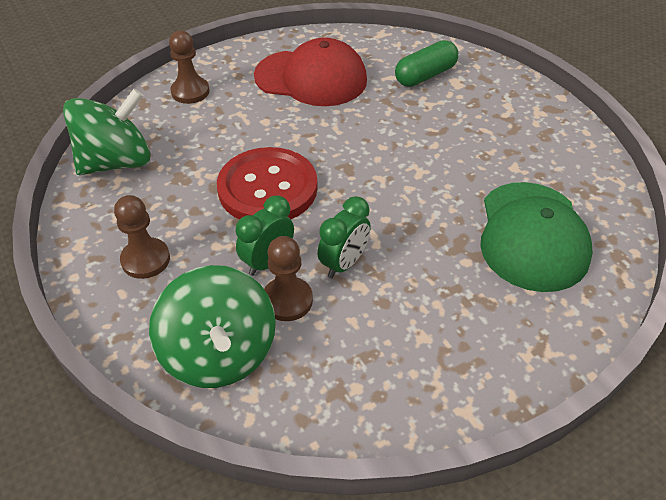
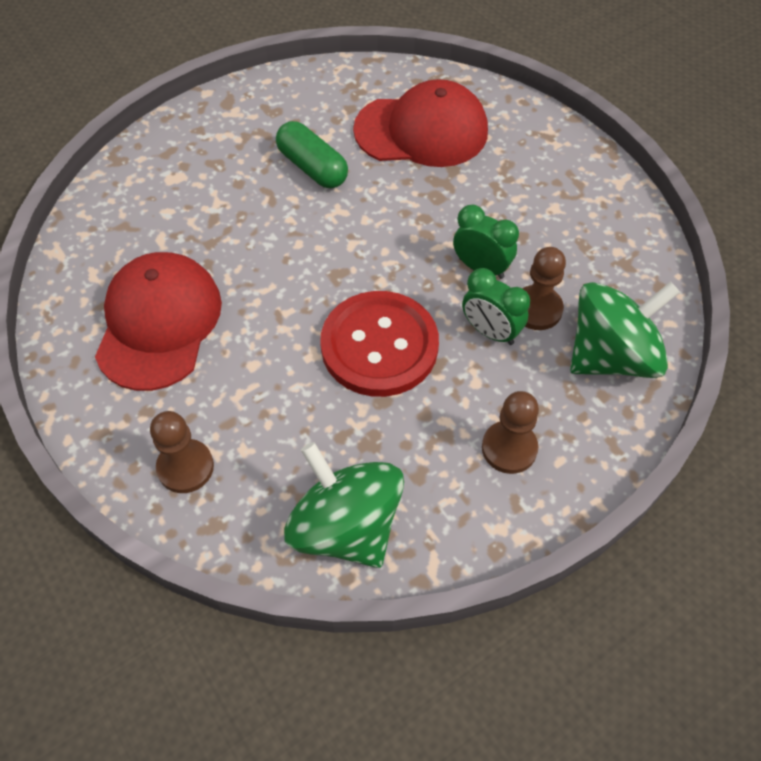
camera: 95 degrees left, 10 degrees up
(425, 75) = (159, 205): green capsule -> green capsule (312, 167)
(532, 236) = (421, 130): green cap -> red cap

